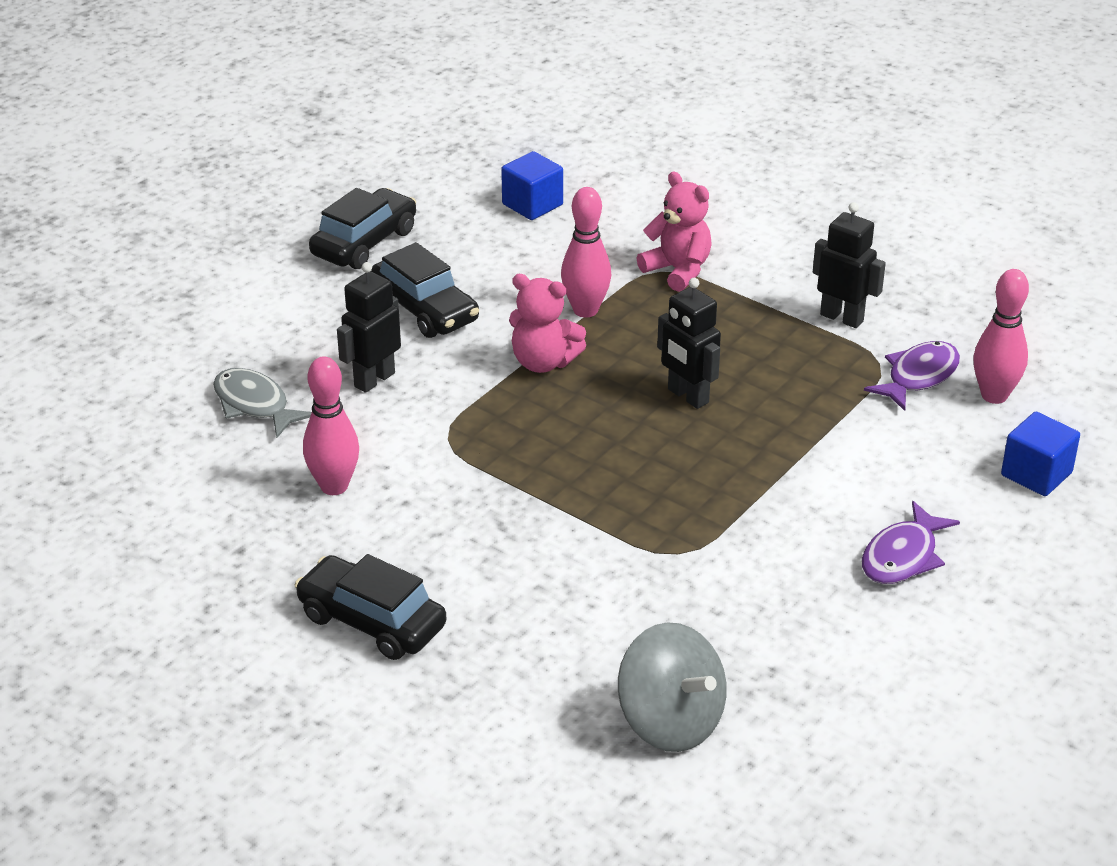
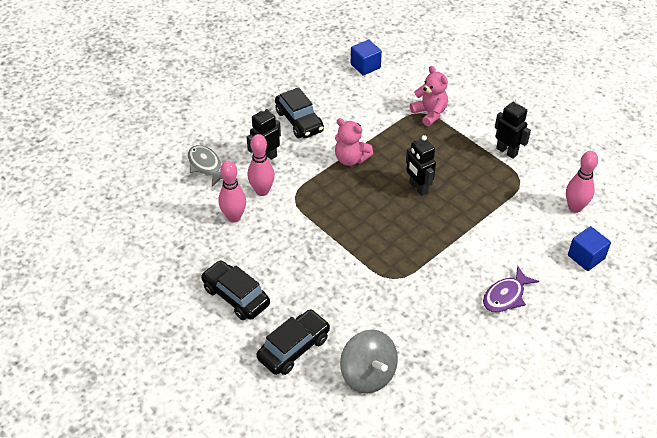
camera: 10 degrees right, 10 degrees up
(364, 243) = (278, 79): black car -> black car (294, 348)
(585, 310) = (378, 131): pink bowling pin -> pink bowling pin (262, 191)
(918, 376) = (538, 191): purple fish -> none

